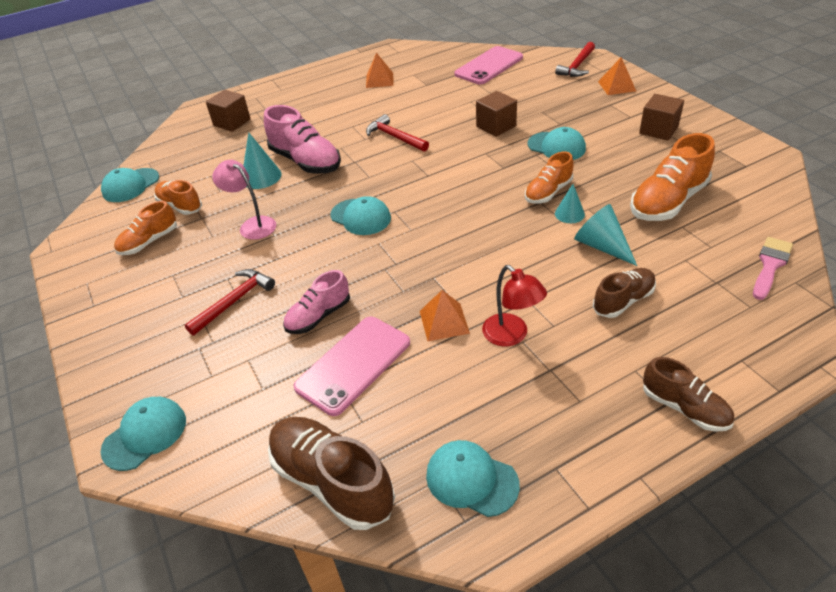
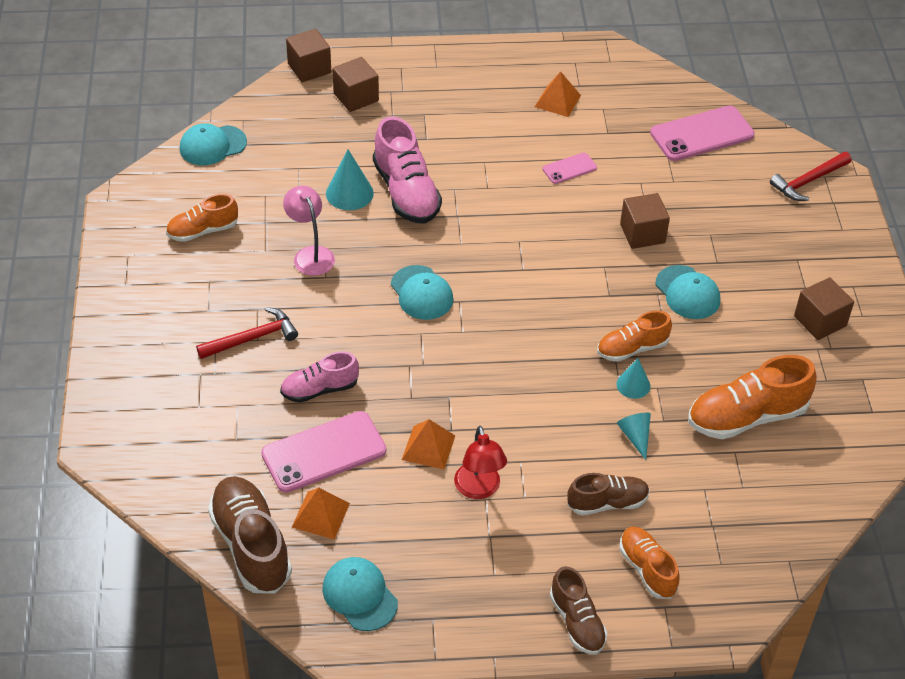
camera: 20 degrees right, 5 degrees up
(145, 435) = (123, 437): turquoise cap -> none
(180, 206) = (251, 197): orange shoe -> orange shoe (647, 569)
(186, 118) = (309, 68): none -> brown cube
(394, 137) = (521, 199): red hammer -> none
(416, 110) = (569, 168): none -> pink phone
(602, 246) = (635, 436): turquoise cone -> turquoise cone, size x0.65
(617, 86) = (829, 235): orange pyramid -> orange pyramid (320, 515)
(770, 265) = (781, 533): pink brush -> none

